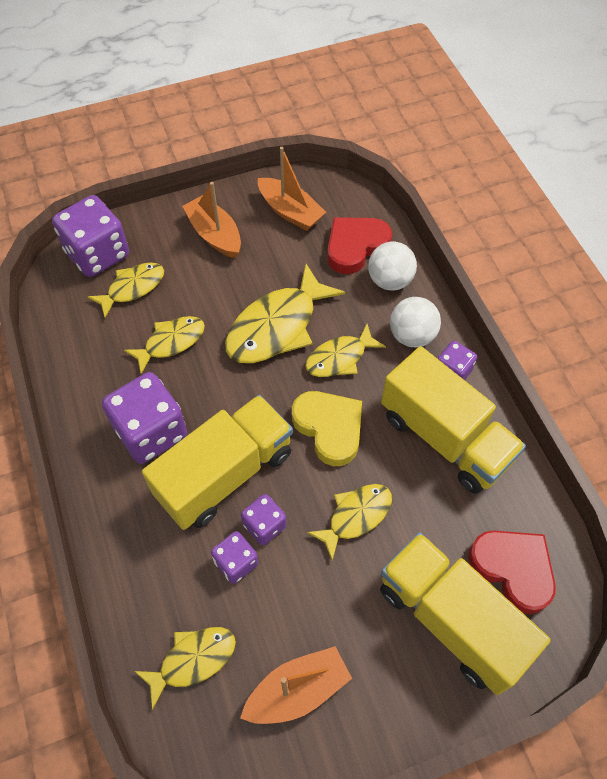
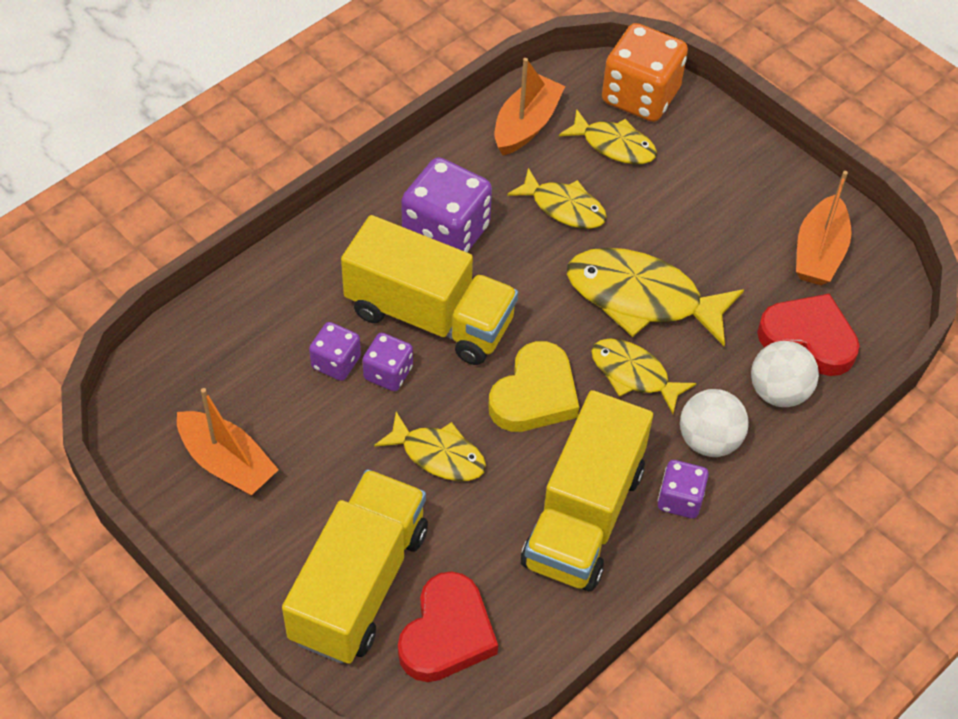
camera: 65 degrees right, 5 degrees down
(98, 254) = (640, 96): purple dice -> orange dice
(193, 660) = (221, 363): yellow fish -> none
(215, 234) = (735, 191): orange boat -> orange boat (526, 125)

